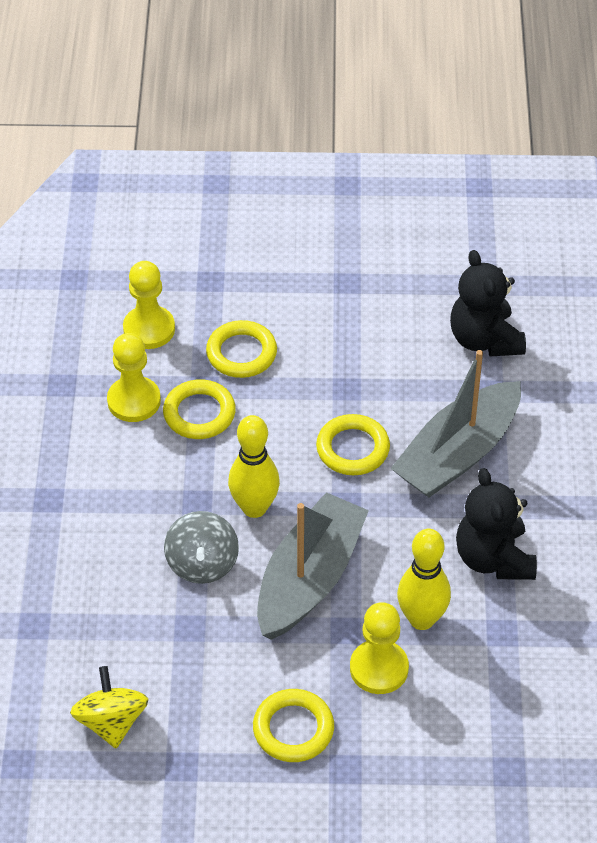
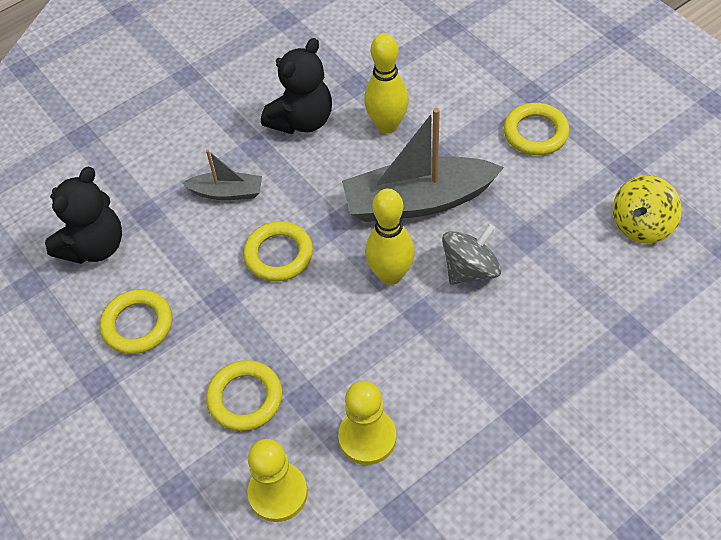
camera: 125 degrees left, 5 degrees up
(199, 413) = (336, 379): yellow ring -> yellow ring (137, 325)
(379, 668) = (446, 122): yellow pawn -> none
(458, 454) = (227, 192): grey boat -> grey boat, size x0.51

